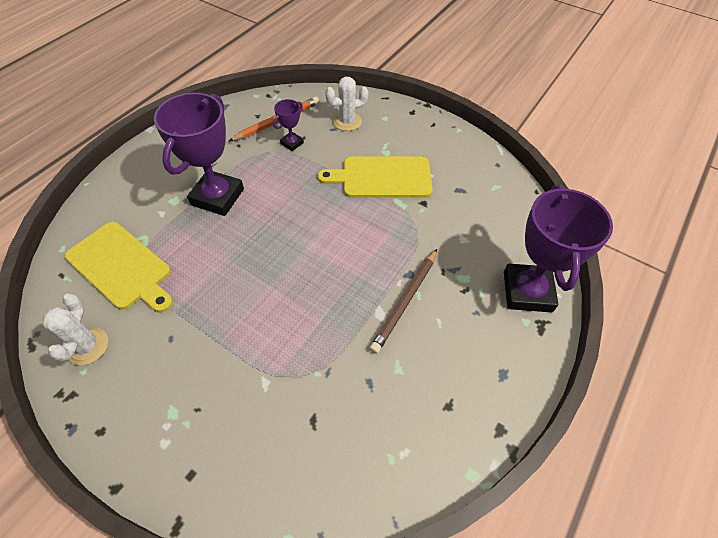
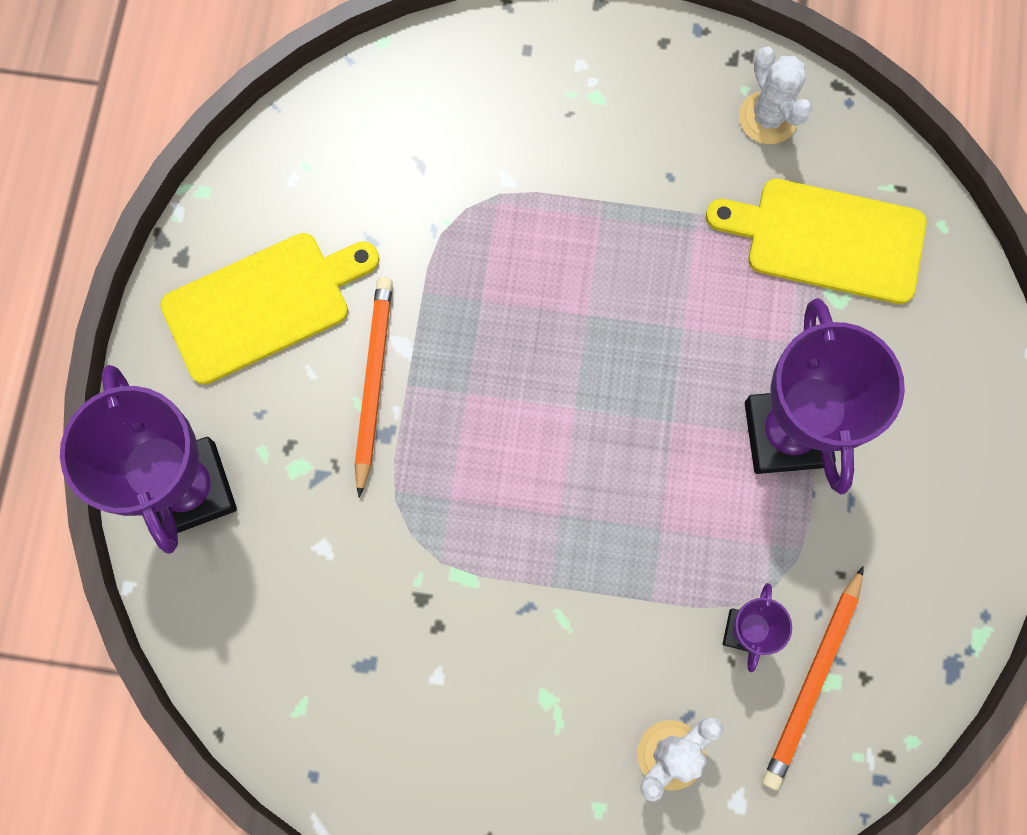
camera: 155 degrees right, 20 degrees up
(382, 177) = (523, 625): yellow cutting board -> yellow cutting board (264, 305)
(405, 301) = (373, 382): brown pencil -> orange pencil

